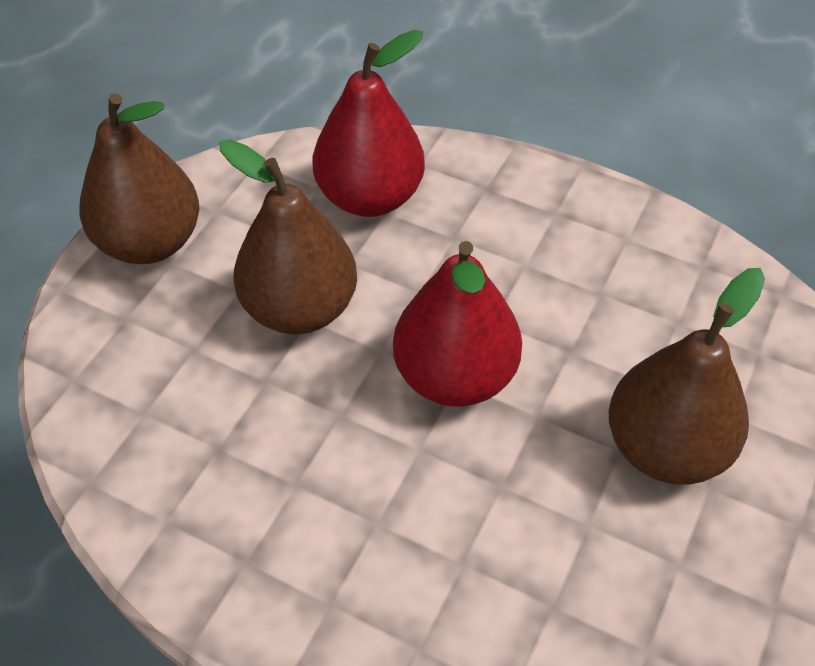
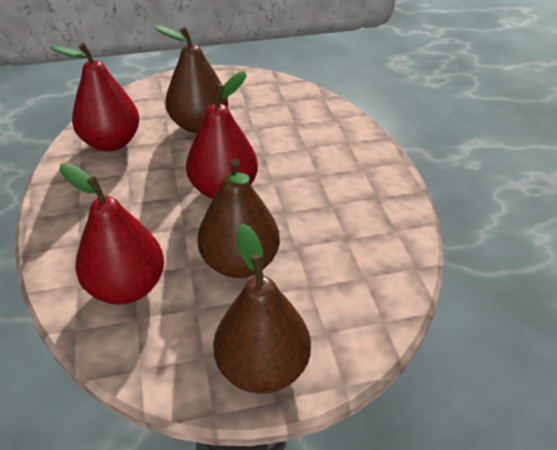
camera: 130 degrees left, 10 degrees down
(699, 309) = (111, 143): none -> red pear

